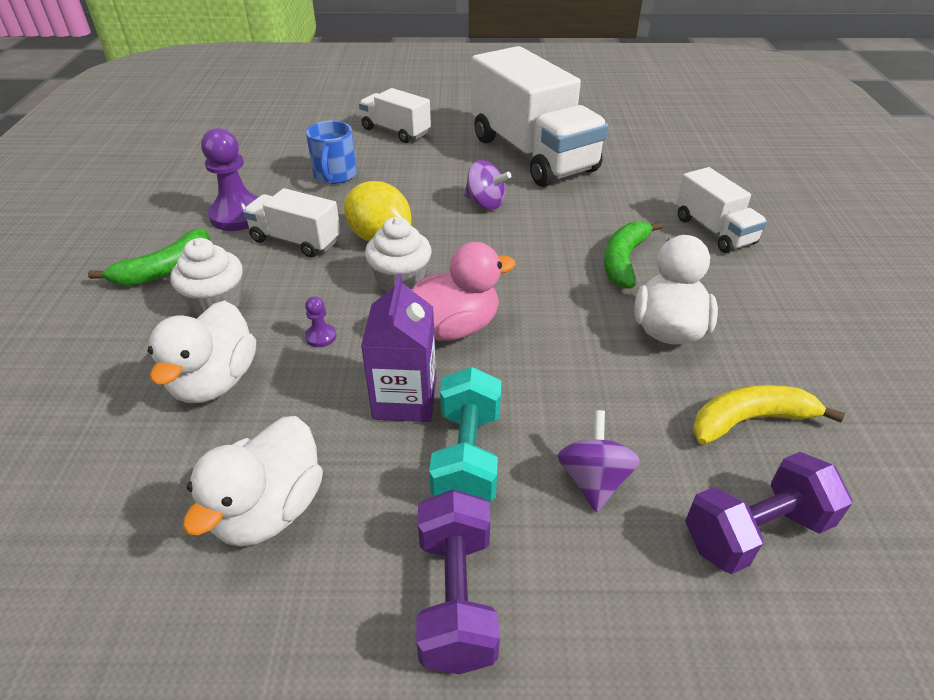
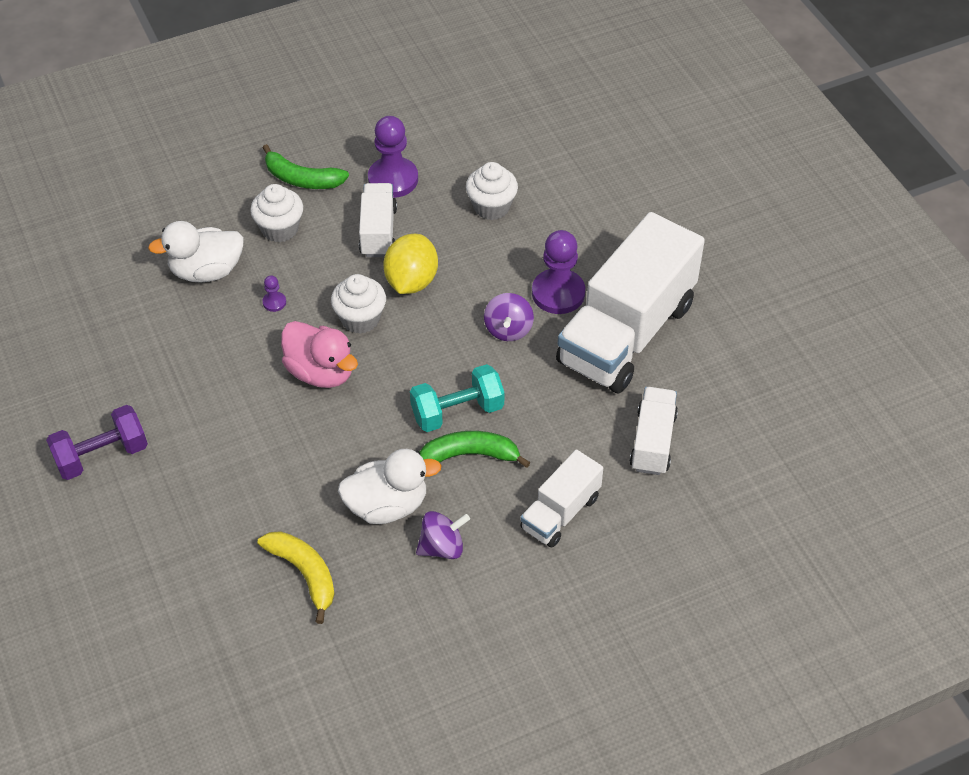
camera: 65 degrees right, 10 degrees up
(270, 509) = (123, 350): white duck -> none
(334, 175) = (491, 207): blue mug -> white cupcake
(396, 131) = (604, 211): white truck -> white truck (652, 442)
(405, 399) = (235, 374): purple carton -> none
(464, 171) = (558, 293): none -> purple pawn
(467, 457) = (201, 425): turquoise dumbbell -> turquoise dumbbell (457, 411)
(593, 480) = (210, 496): purple spinning top -> purple spinning top (442, 547)
(755, 531) = (203, 588): purple dumbbell -> none

